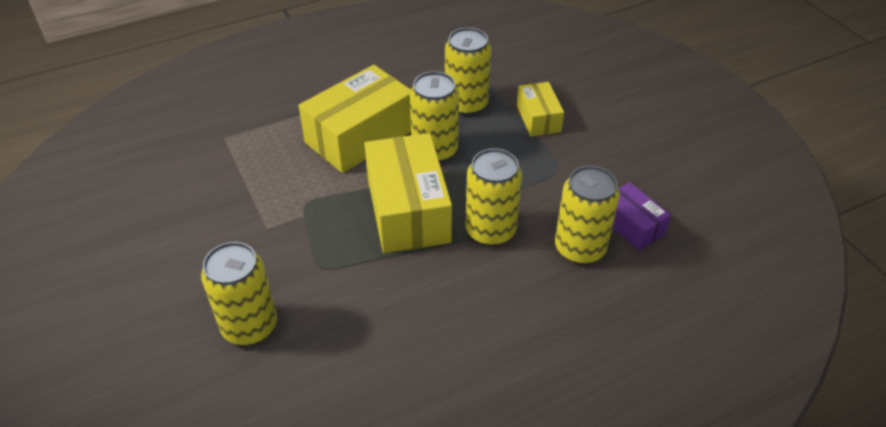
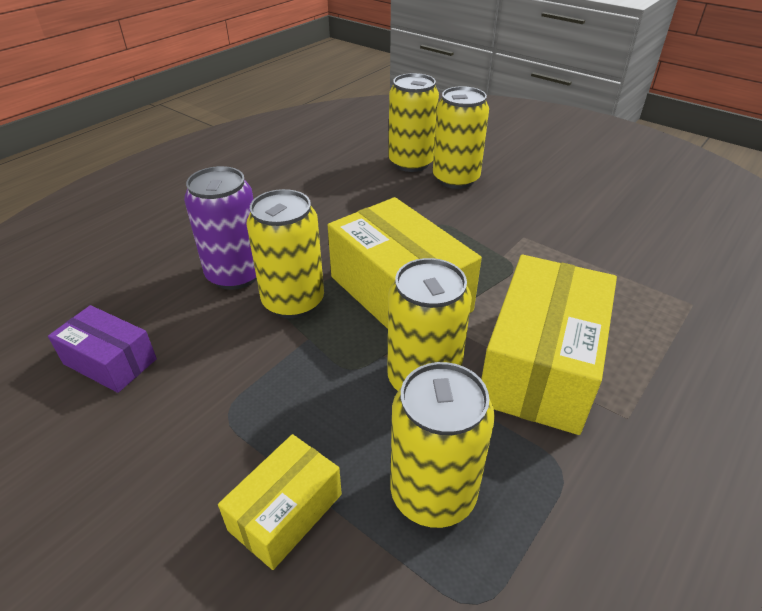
camera: 155 degrees right, 5 degrees down
(528, 273) = (236, 274): none -> purple can
(538, 118) = (285, 512): yellow box -> yellow box turned 75 degrees clockwise
(580, 248) = (180, 314): yellow can -> yellow can (411, 163)

